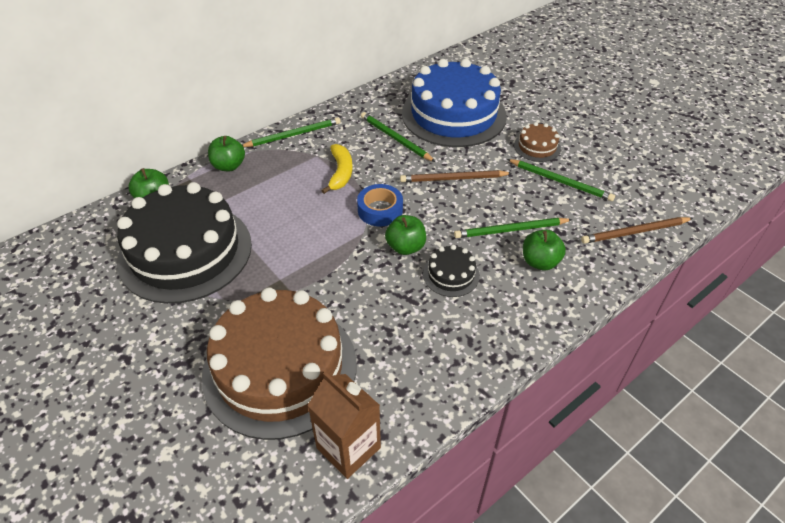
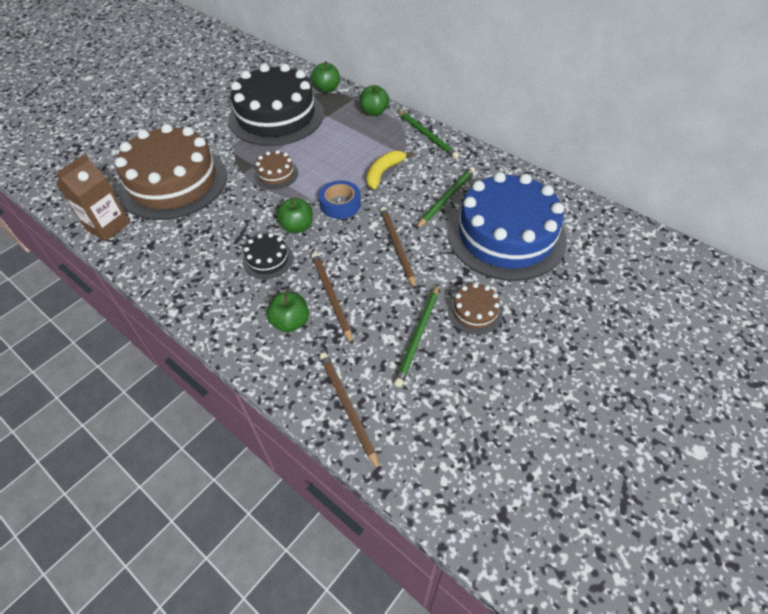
camera: 80 degrees right, 5 degrees up
(307, 259) = (276, 174): none -> brown cake
(340, 173) = (383, 172): yellow banana -> yellow banana turned 135 degrees clockwise
(510, 230) = (331, 297): green pencil -> brown pencil

